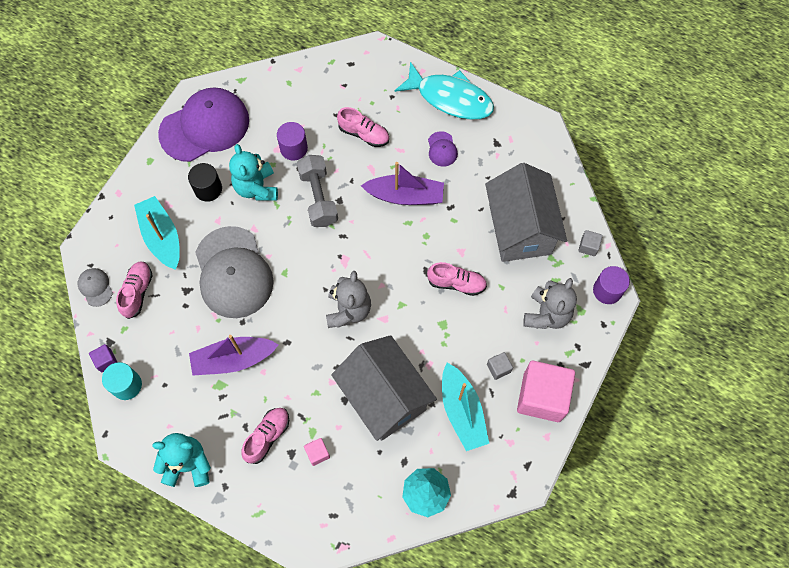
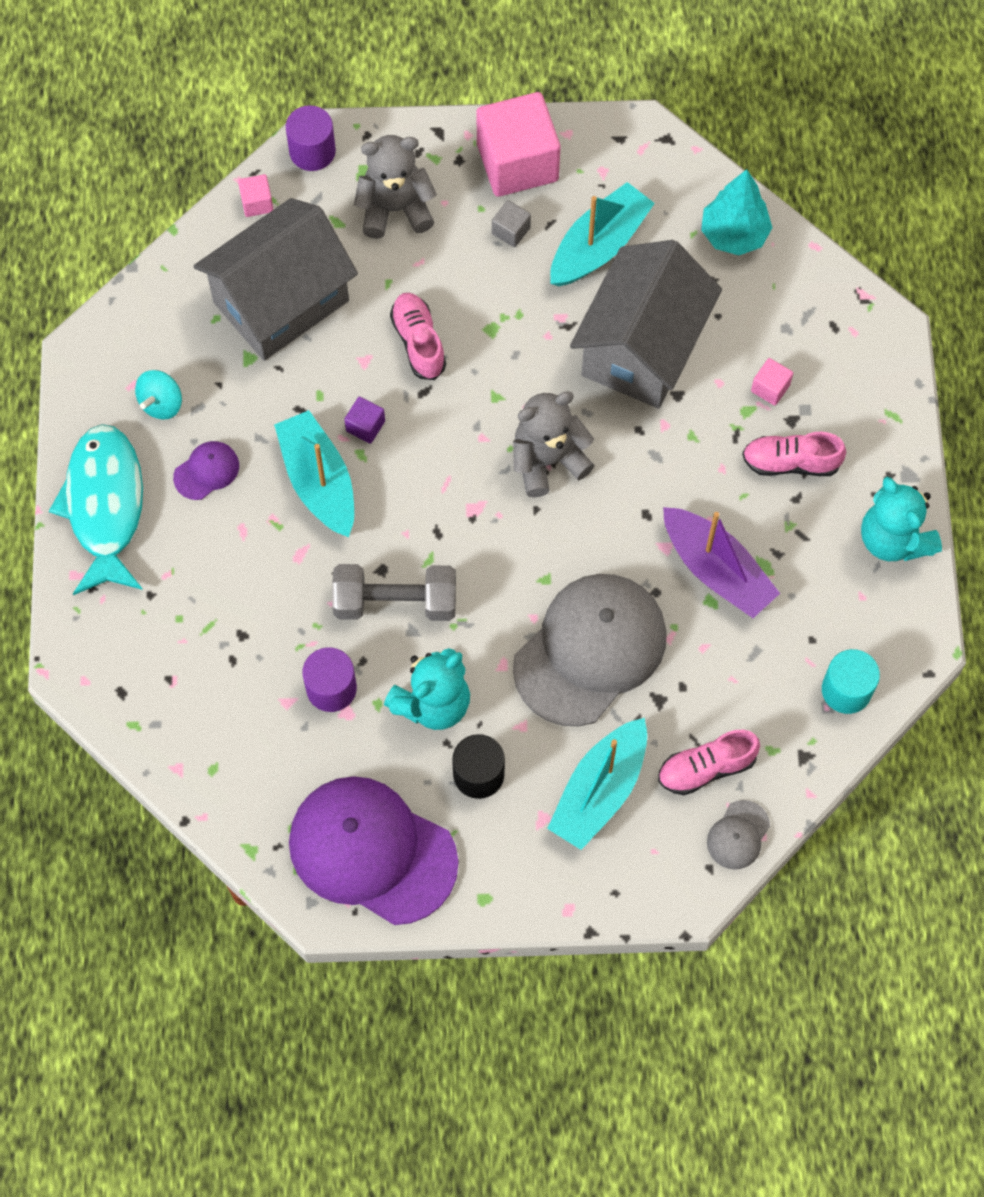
camera: 120 degrees left, 0 degrees up
(106, 361) = (832, 742): purple cube -> purple cube (365, 426)
(318, 197) = (395, 602): grey dumbbell -> grey dumbbell turned 45 degrees clockwise
(364, 134) = (244, 598): pink shoe -> none
(405, 196) = (319, 481): purple boat -> turquoise boat
(492, 147) = (161, 403): none -> turquoise spinning top
(588, 246) = (257, 203): grey cube -> pink cube

